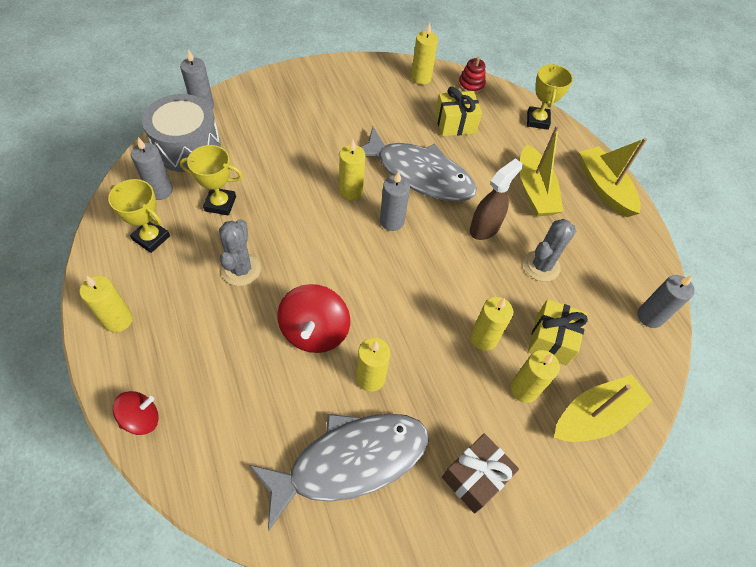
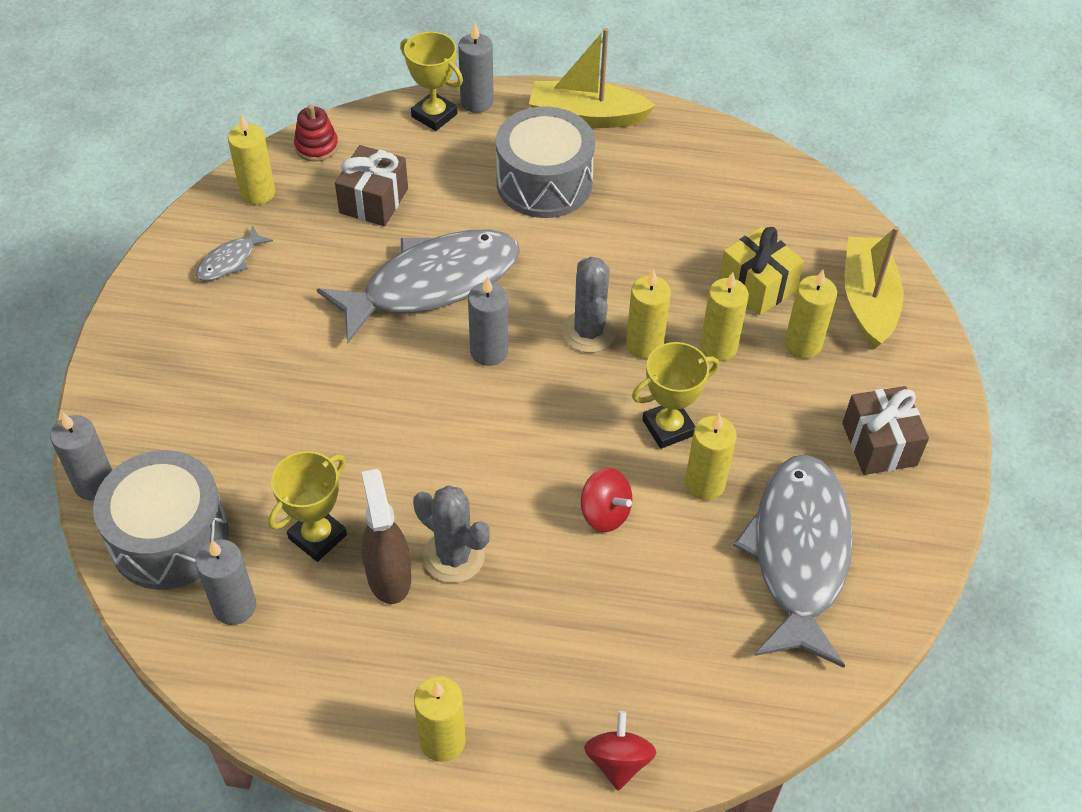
camera: 55 degrees left, 5 degrees down
(151, 238) = (320, 649): yellow trophy -> yellow trophy (668, 427)
(314, 331) = (605, 513): red spinning top -> red spinning top, size x0.61
(351, 191) = (407, 372): yellow candle -> yellow candle (644, 345)
(369, 88) = (230, 261): none -> grey fish
(455, 124) = (373, 201): yellow gift -> brown gift
(485, 228) = (565, 262): brown spray bottle -> brown spray bottle (389, 576)
(534, 191) = (544, 183): yellow boat -> grey drum
(541, 266) = (656, 239): grey cactus -> grey cactus (589, 332)
(650, 316) = (781, 183): grey candle -> grey candle (477, 102)

